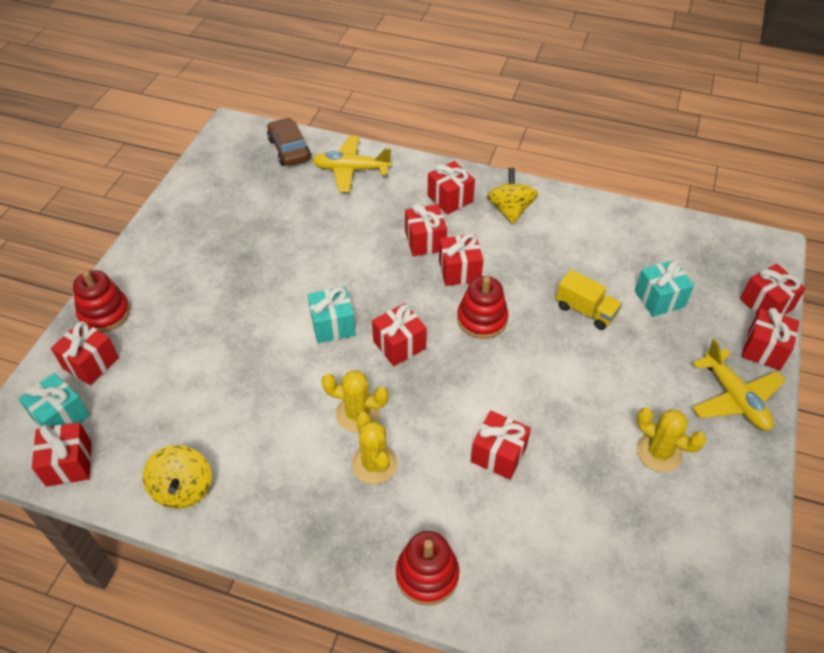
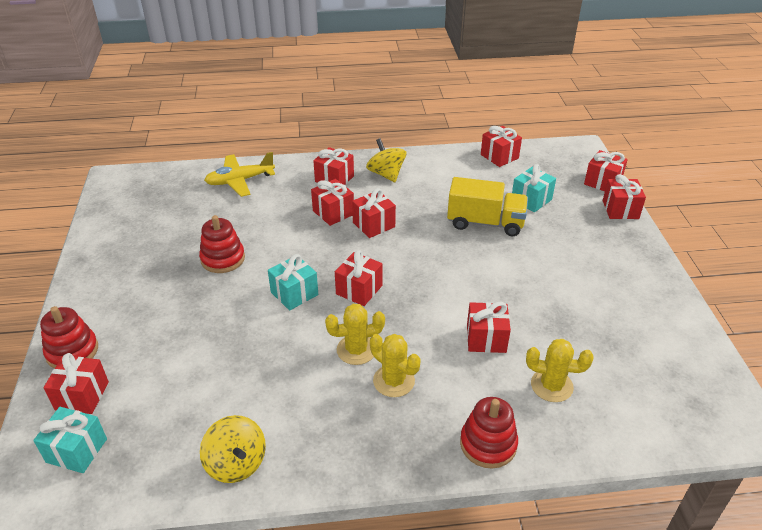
camera: 25 degrees left, 10 degrees down
(69, 464) = (108, 486): red gift -> red gift (499, 156)
(289, 149) = (176, 180): brown car -> none
(482, 319) = (412, 252): red stacking toy -> red stacking toy (223, 259)
(585, 311) = (485, 223): yellow truck -> yellow truck, size x1.52
(659, 452) = (597, 296): yellow cactus -> yellow cactus (551, 386)
(734, 398) = (622, 245): yellow plane -> none

